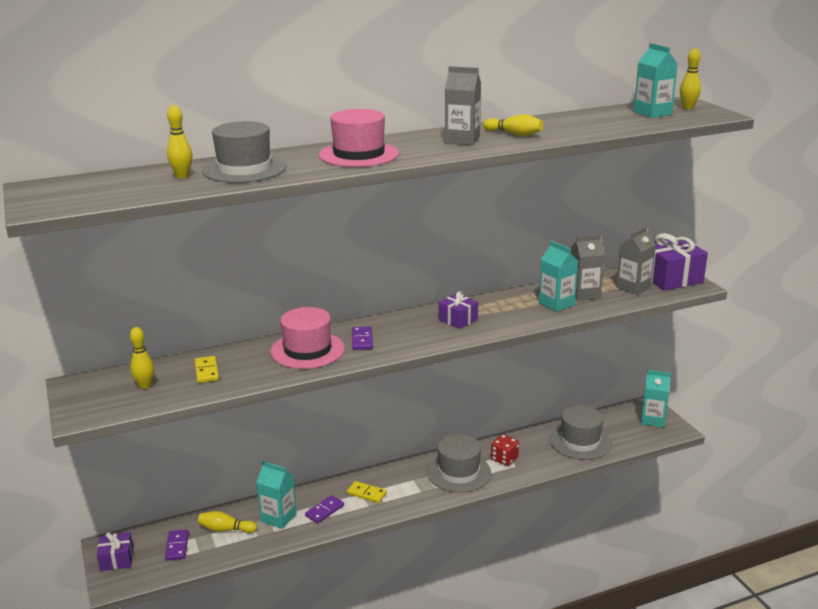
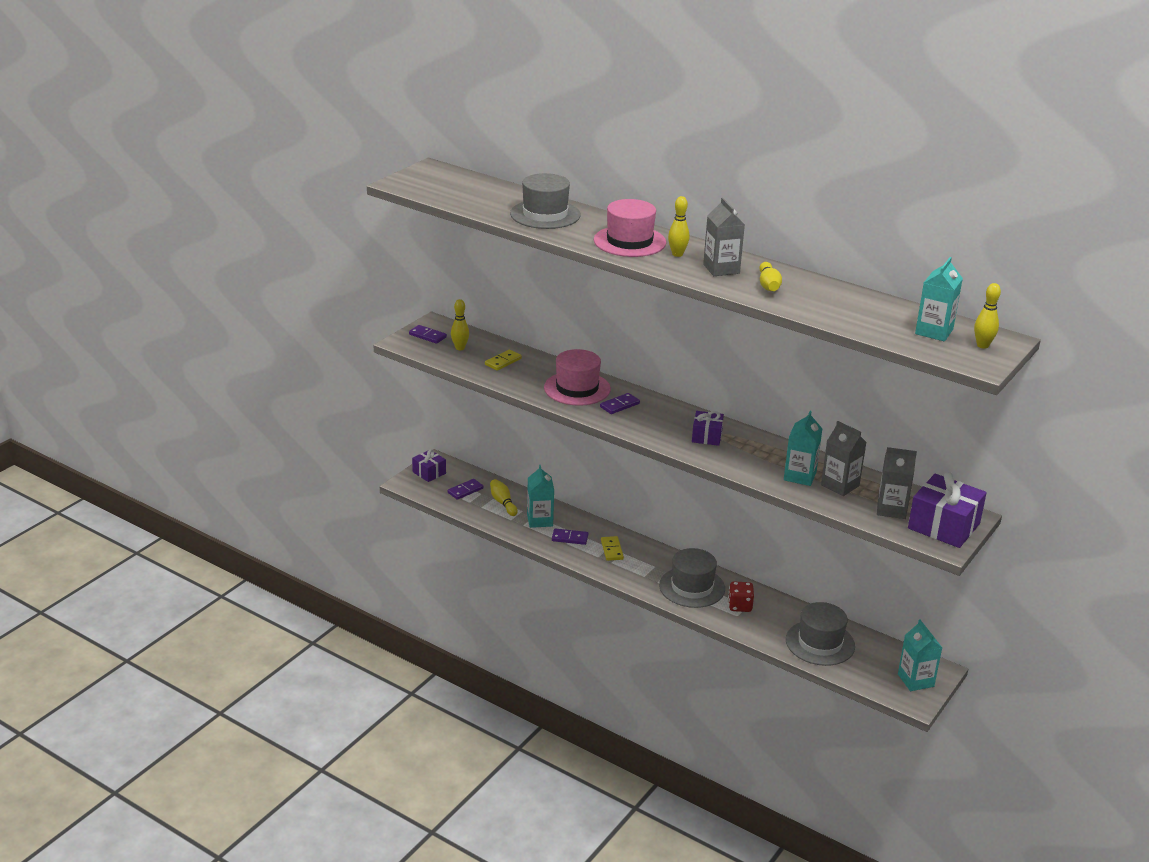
camera: 55 degrees right, 5 degrees up
(92, 397) = (427, 336): none -> purple domino
(182, 176) = (505, 201): yellow bowling pin -> yellow bowling pin (677, 254)

